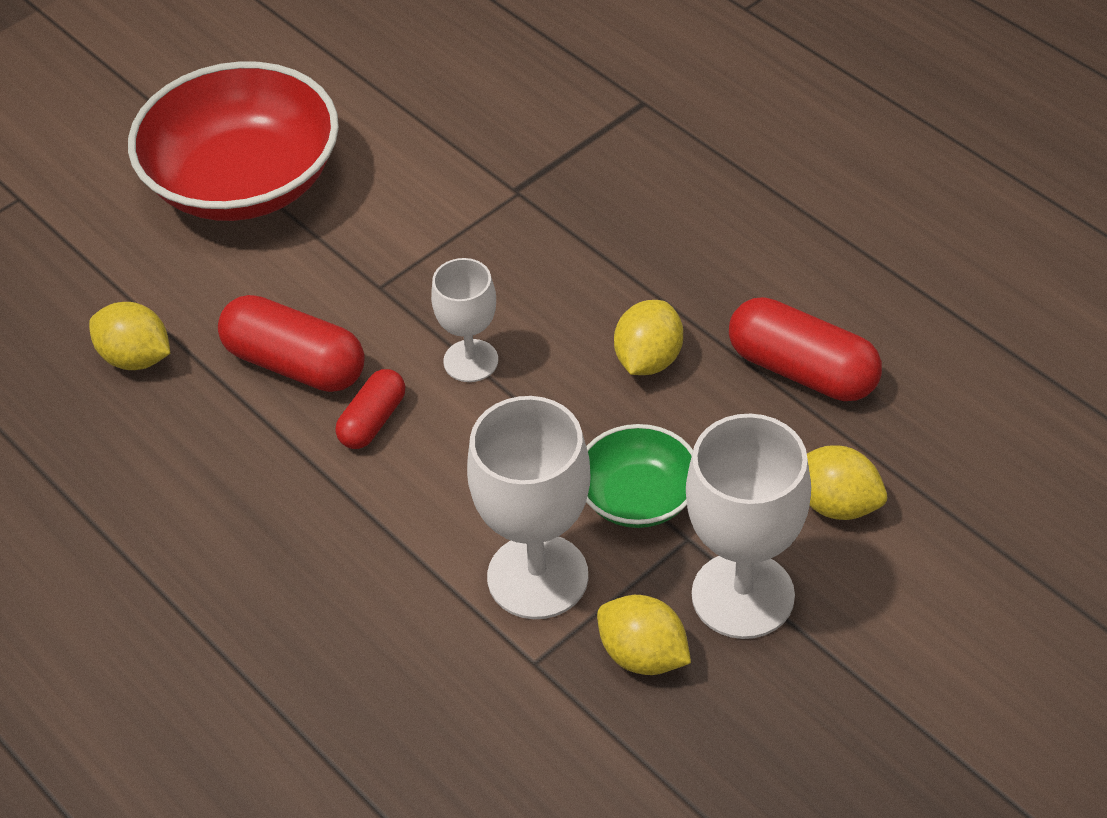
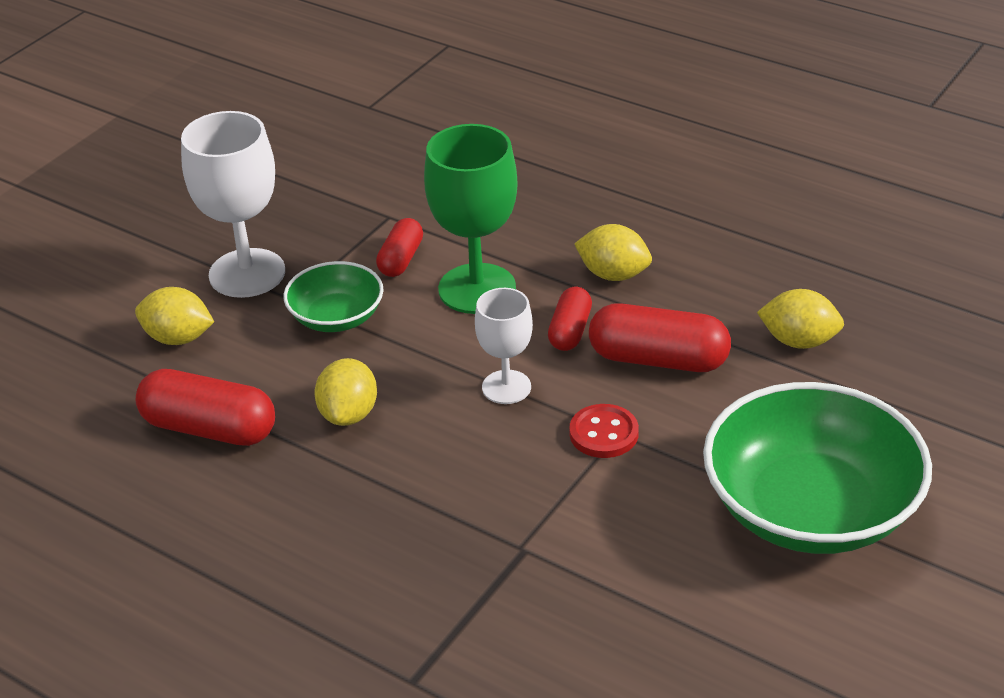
camera: 165 degrees right, 10 degrees down
(244, 182) = (810, 509): red bowl -> green bowl
(393, 288) = (604, 433): none -> red button
(457, 506) = (477, 289): none -> green goblet
(537, 576) = (401, 259): white goblet -> red capsule
(643, 655) = (313, 231): yellow lemon -> yellow lemon (613, 274)

